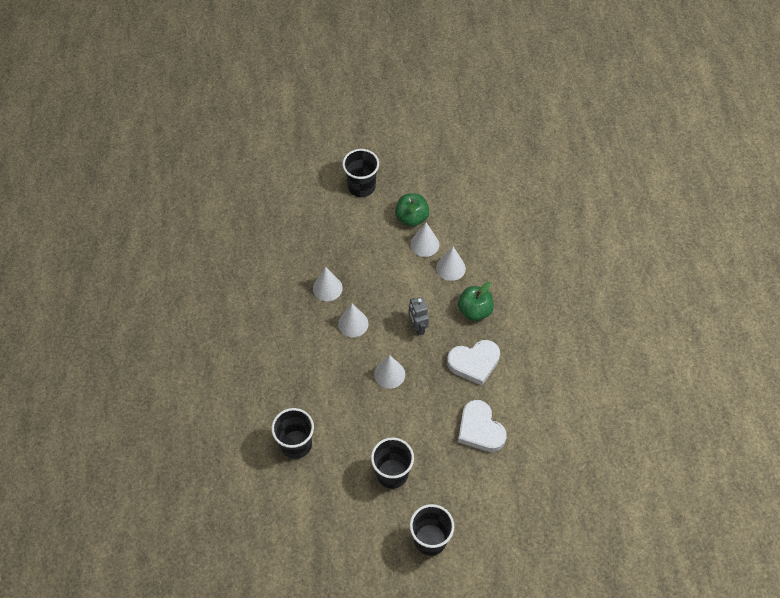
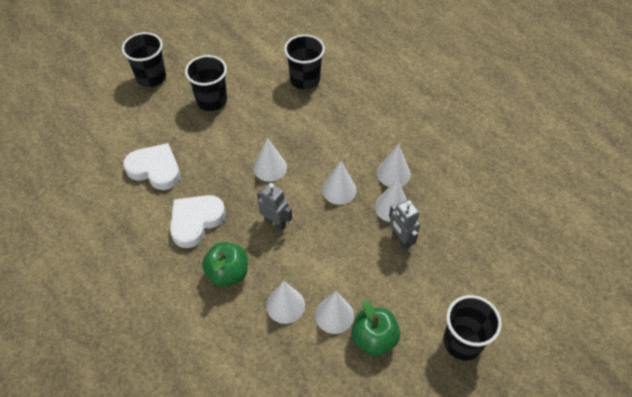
camera: 145 degrees right, 5 degrees down
(303, 312) = (393, 173): none -> white cone
(342, 263) = (400, 239): none -> grey robot

